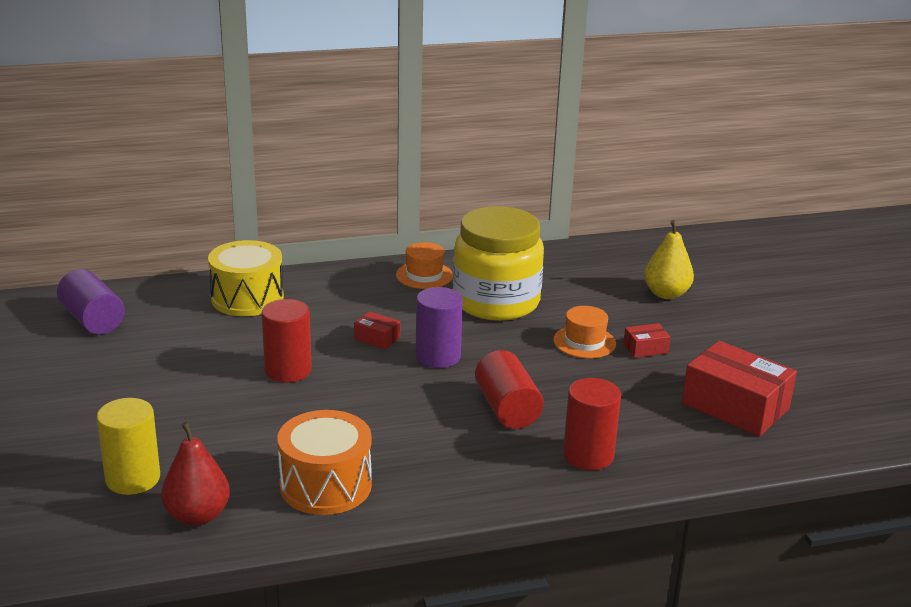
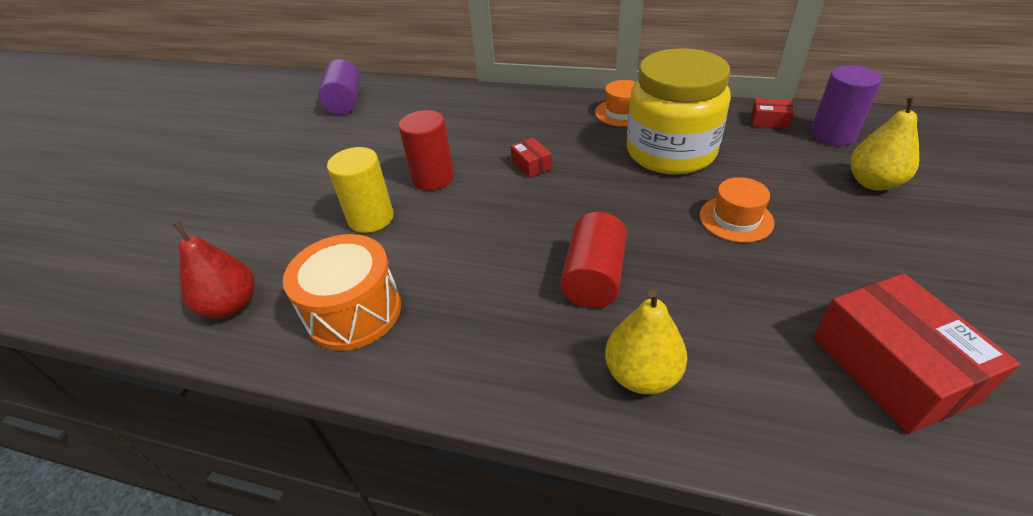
camera: 35 degrees right, 15 degrees up
(133, 479) = (229, 249): yellow cylinder -> yellow cylinder (371, 218)
(247, 298) = (462, 106): yellow drum -> none
(438, 357) = (570, 197): purple cylinder -> purple cylinder (832, 135)
(588, 455) = (642, 374): red cylinder -> yellow pear
(645, 349) = (806, 246): red box -> red box (769, 121)

